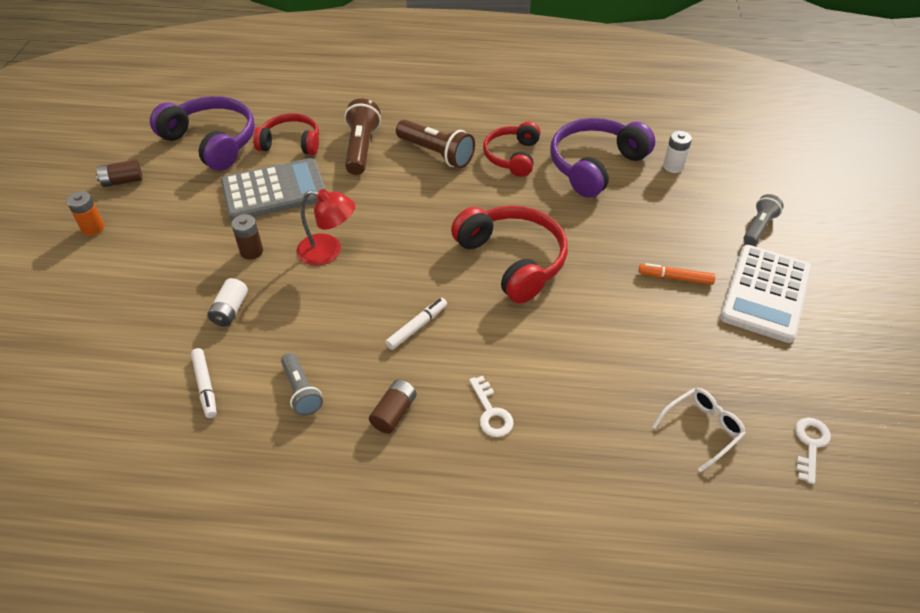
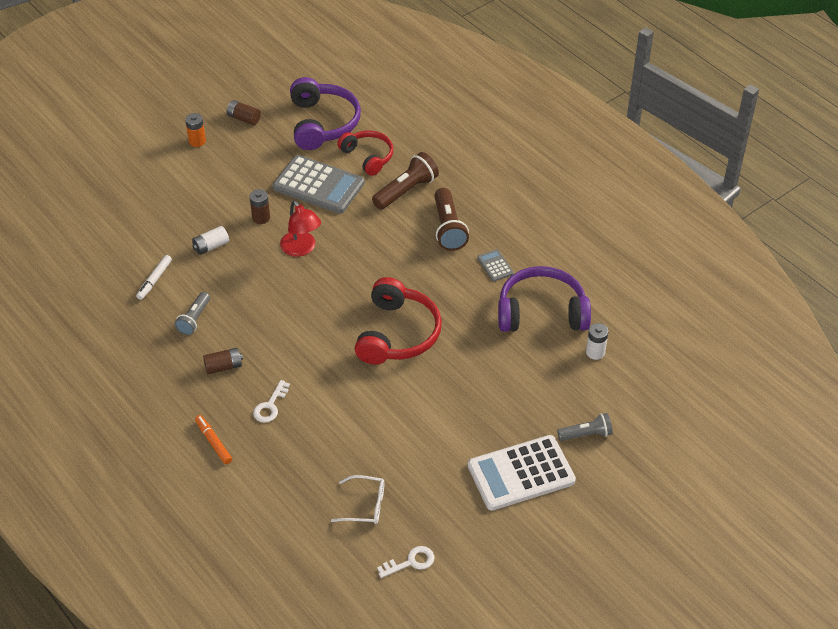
camera: 45 degrees right, 0 degrees up
(417, 327) = (292, 331): white marker -> none
(512, 156) = (495, 266): red headphones -> grey calculator
(675, 278) = (479, 420): orange marker -> orange marker (213, 442)

